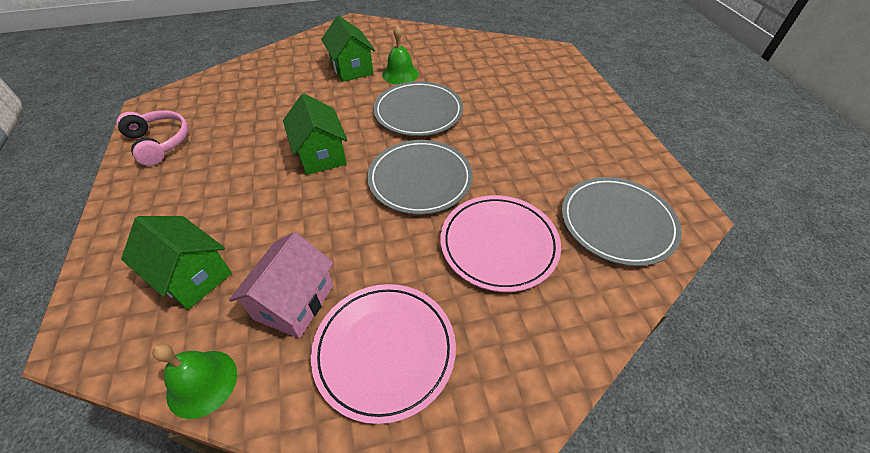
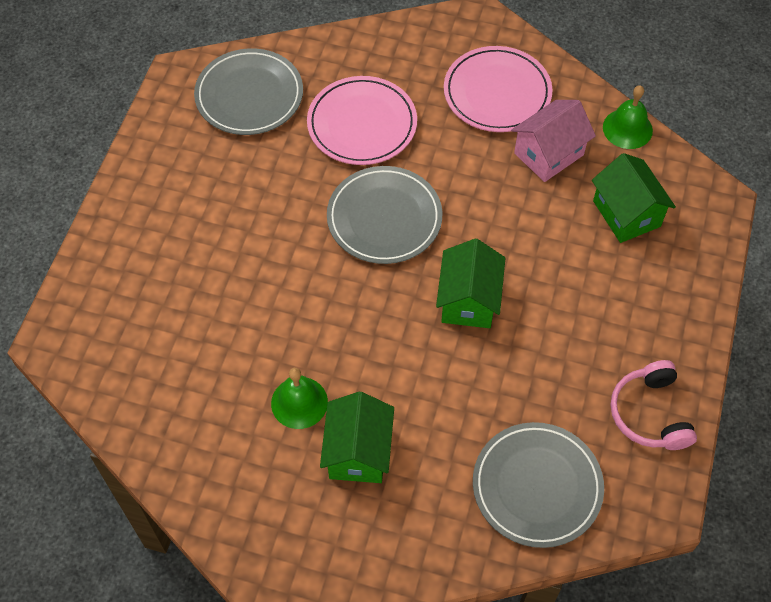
camera: 150 degrees left, 10 degrees up
(418, 112) = (324, 314): grey plate -> grey plate (537, 486)

